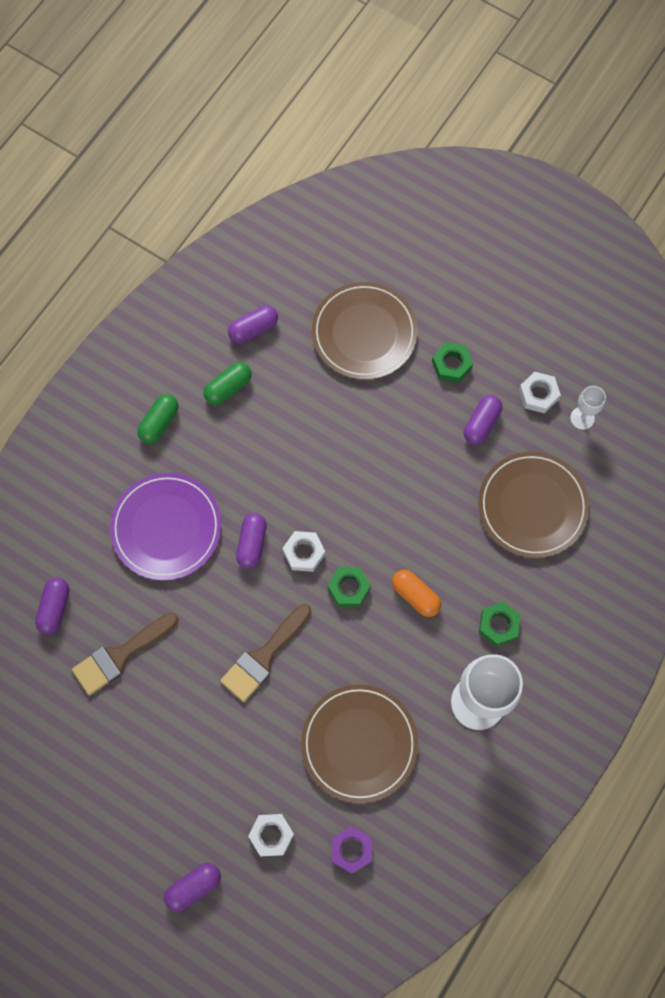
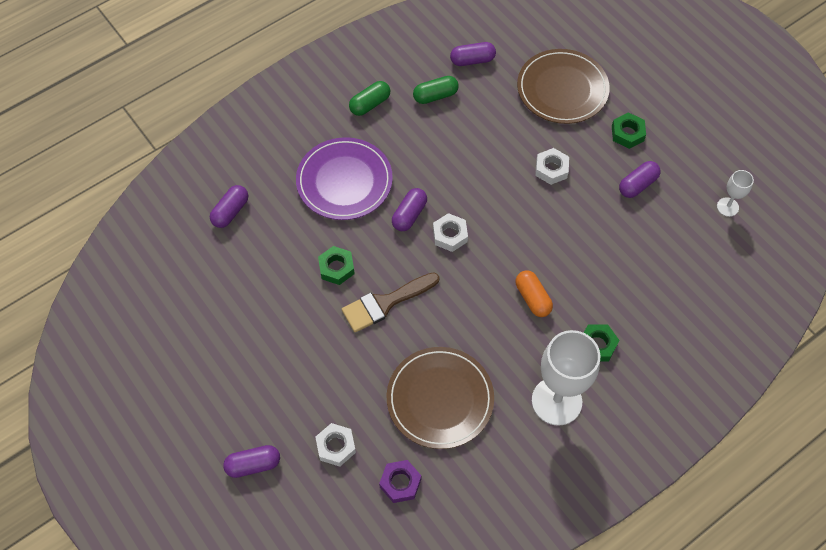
camera: 20 degrees right, 10 degrees down
(120, 655) = (268, 263): brown brush -> none
(349, 588) = (477, 274): green nut -> green nut (336, 268)
(532, 506) = (660, 261): brown plate -> none
(538, 394) = (695, 178): white nut -> white nut (551, 169)

